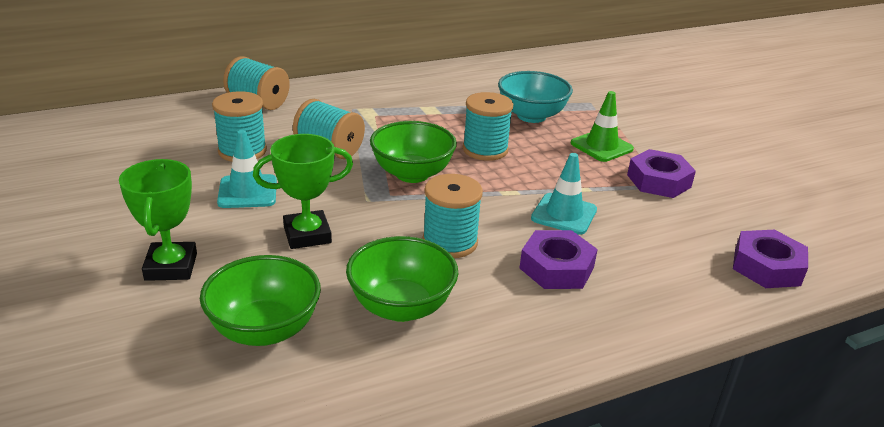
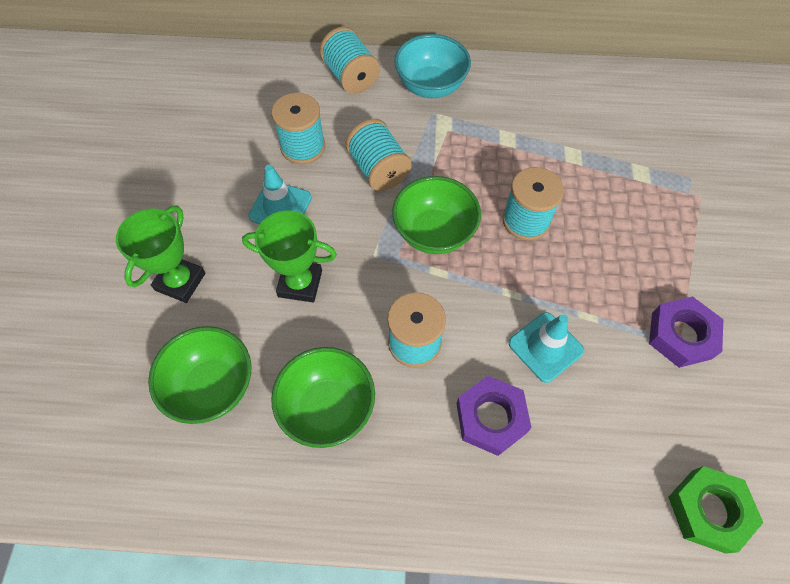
camera: 30 degrees right, 30 degrees up
(531, 116) = (608, 182): turquoise bowl -> turquoise bowl (430, 86)
(601, 146) = (654, 257): green traffic cone -> none
(767, 267) = (708, 510): purple nut -> green nut

